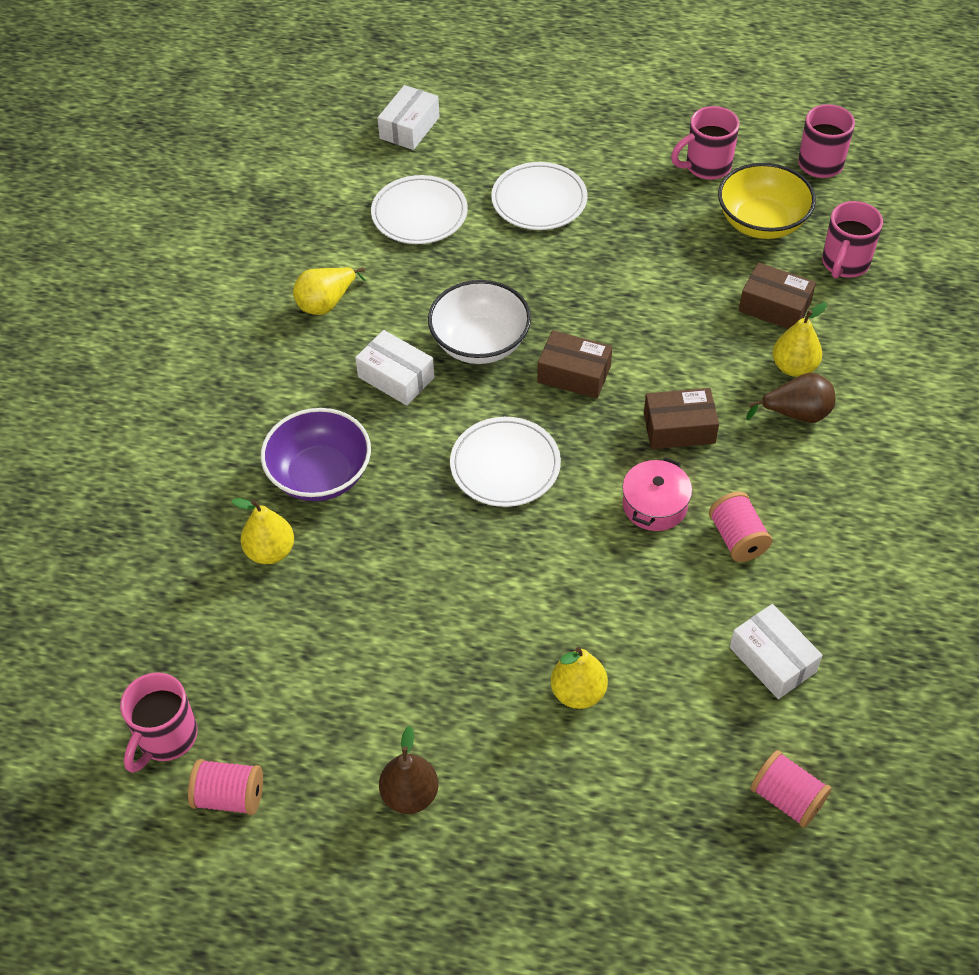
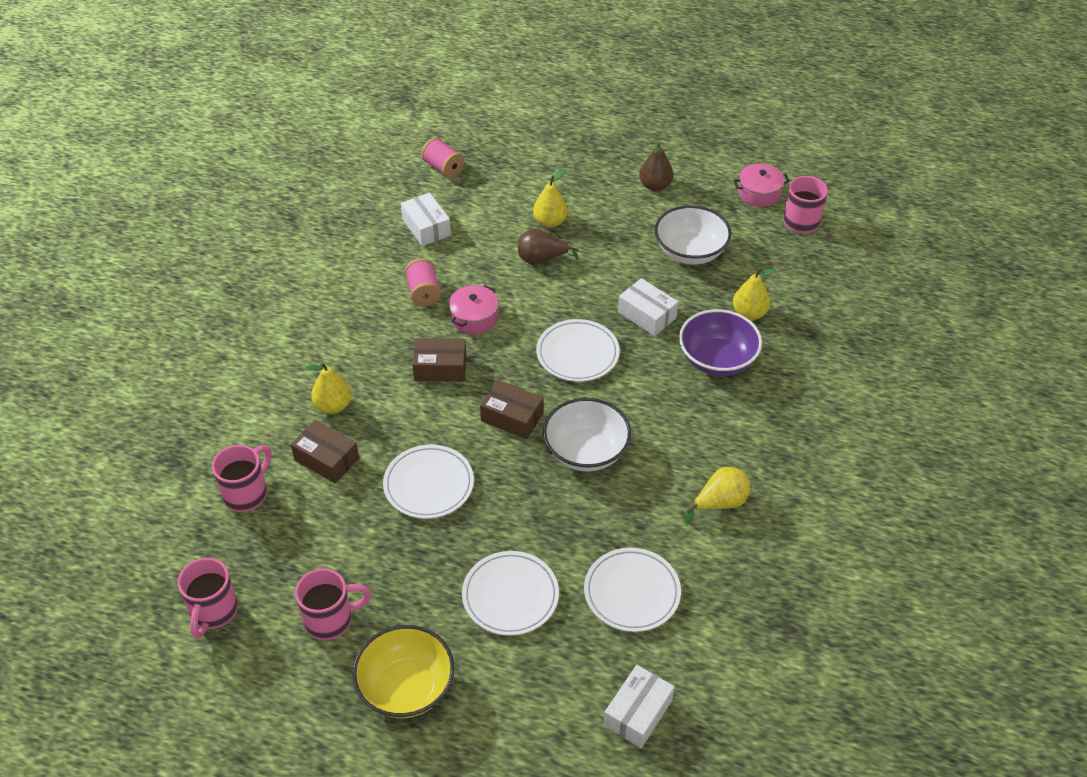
camera: 175 degrees left, 5 degrees down
(230, 796) = (759, 193): pink spool -> pink pot
(352, 654) = (690, 252): none -> white bowl
(396, 377) = (658, 429): white box -> white box (647, 315)
(650, 291) = (428, 484): none -> white plate
(761, 222) = (302, 546): yellow bowl -> yellow bowl (406, 687)
(796, 414) = (347, 370): brown pear -> brown pear (541, 259)

